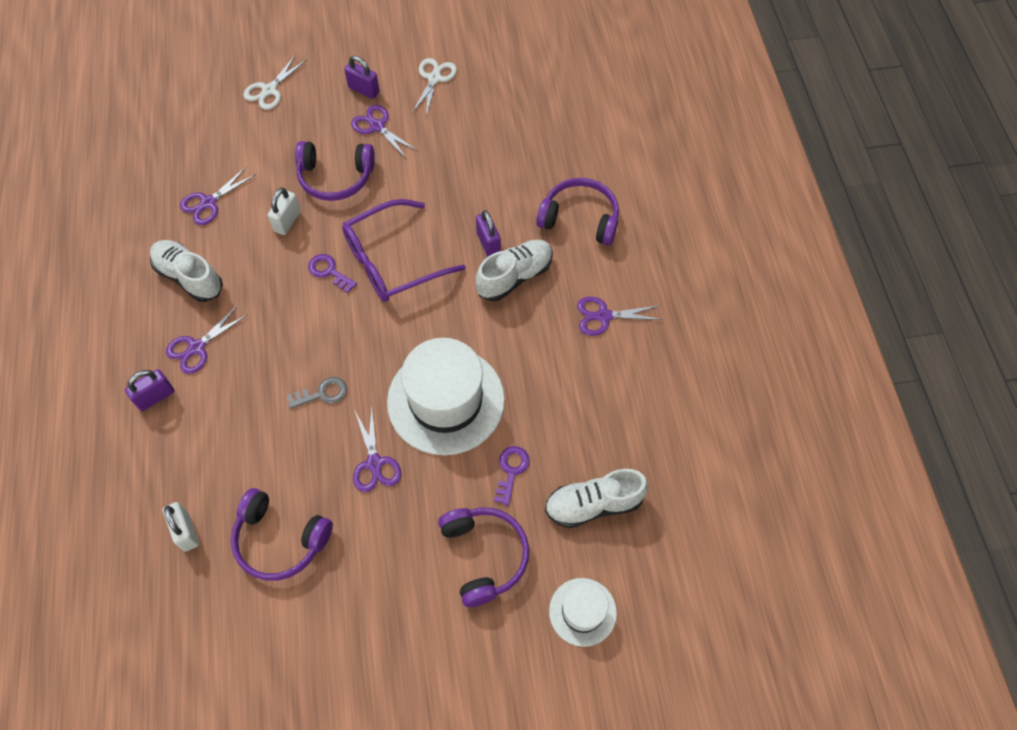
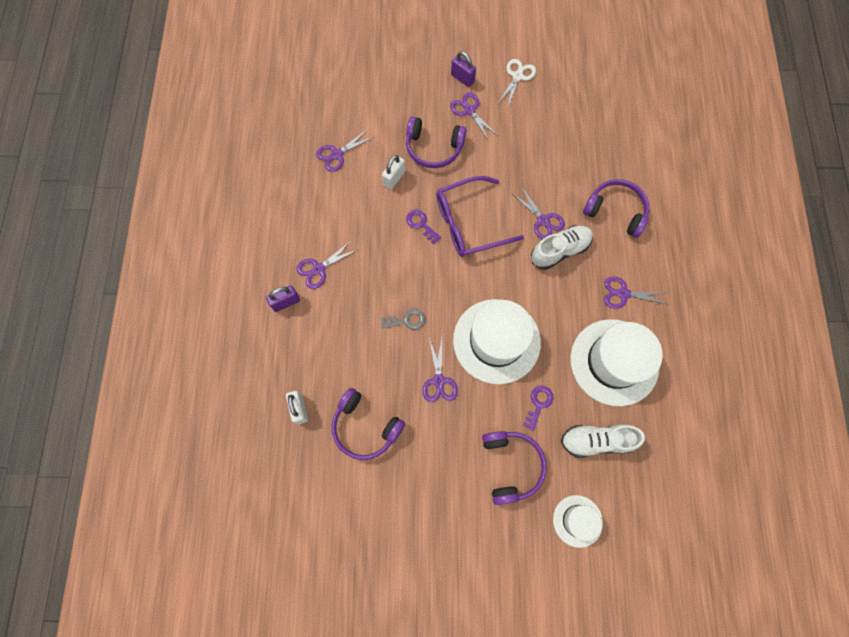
camera: 10 degrees right, 10 degrees up
(189, 277) = (318, 212): white shoe -> none
(269, 90) = (390, 68): white scissors -> none
(488, 243) = (543, 220): purple padlock -> purple scissors
(603, 402) = (614, 362): none -> white hat

